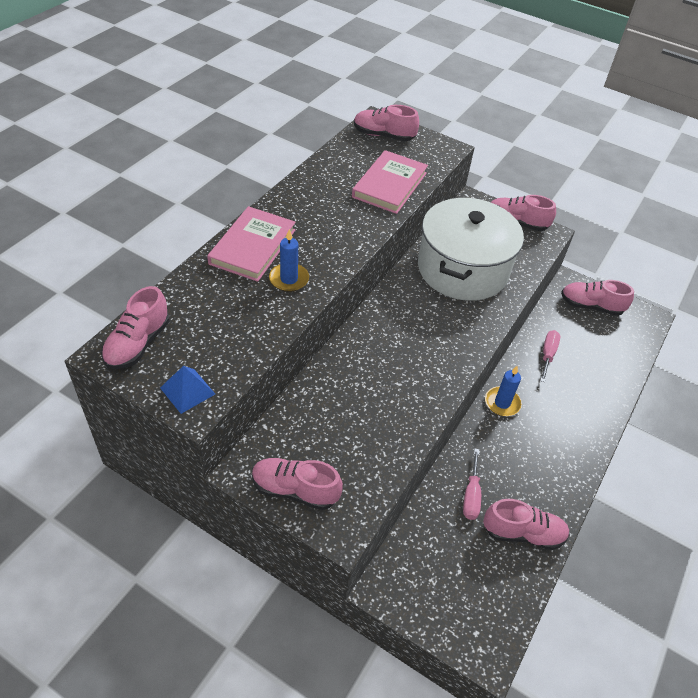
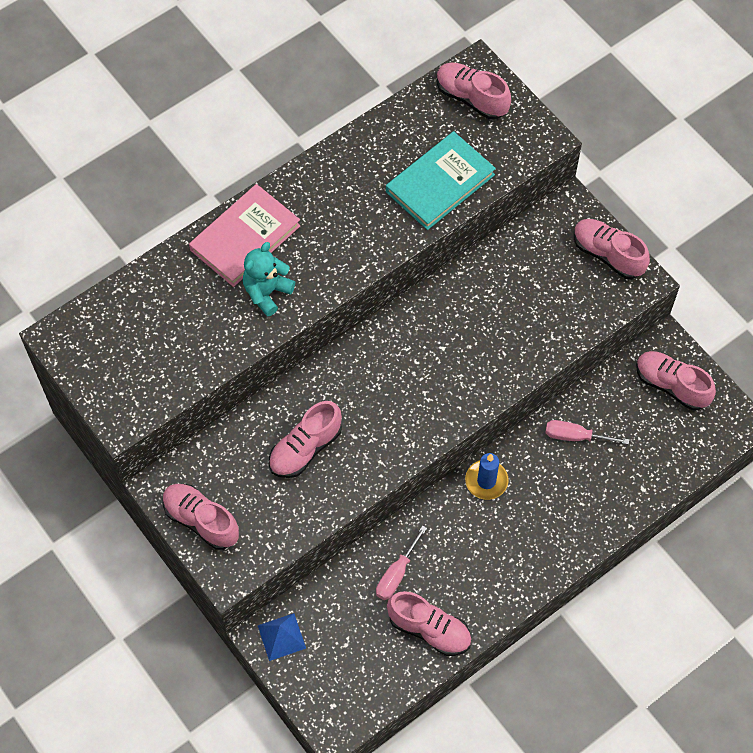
camera: 25 degrees right, 15 degrees up
(138, 344) = (90, 333): pink shoe -> pink shoe (305, 448)
(187, 391) = (120, 400): blue pyramid -> blue pyramid (281, 636)
(289, 279) = (267, 292): blue candle -> turquoise teddy bear
(390, 185) = (440, 183): pink book -> turquoise book
(463, 269) = (501, 307): white pot -> none
(547, 355) = (575, 436): pink screwdriver -> pink screwdriver turned 120 degrees counterclockwise

